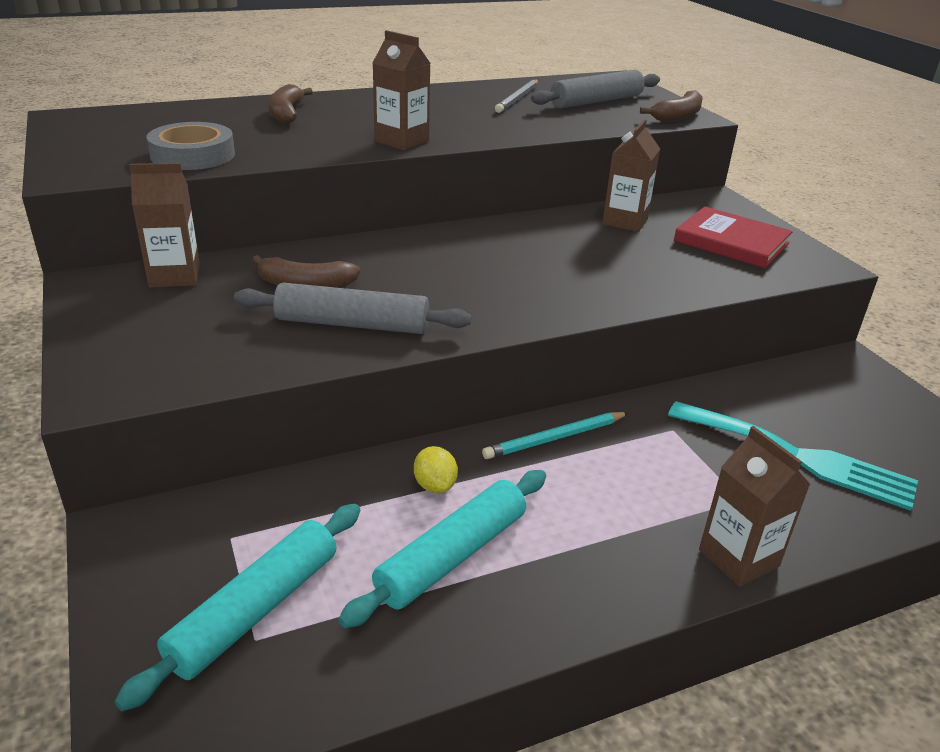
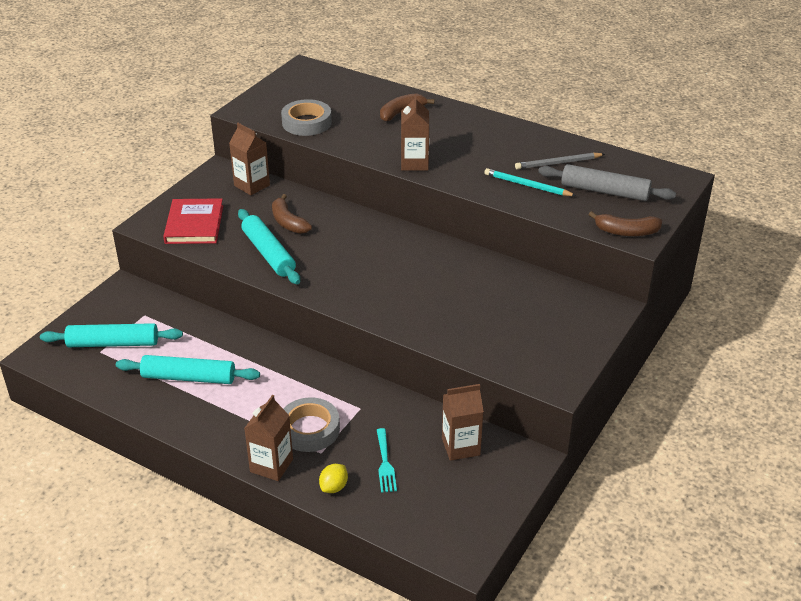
camera: 55 degrees right, 5 degrees up
(352, 324) = (268, 253): grey rolling pin -> turquoise rolling pin
(435, 485) = (230, 350): yellow lemon -> yellow lemon (334, 487)
(555, 438) = (306, 371): turquoise pencil -> turquoise pencil (527, 185)
(625, 221) = (511, 285): brown carton -> brown carton (460, 446)
(683, 488) = (309, 429): none -> grey tape
(731, 242) = (539, 336): red book -> red book (194, 224)
(799, 457) = (385, 463): turquoise fork -> turquoise fork, size x0.52

